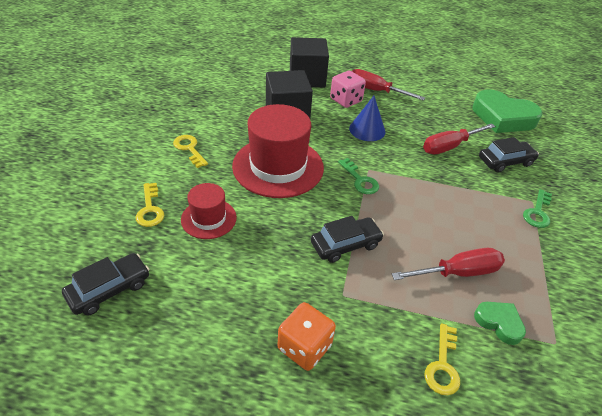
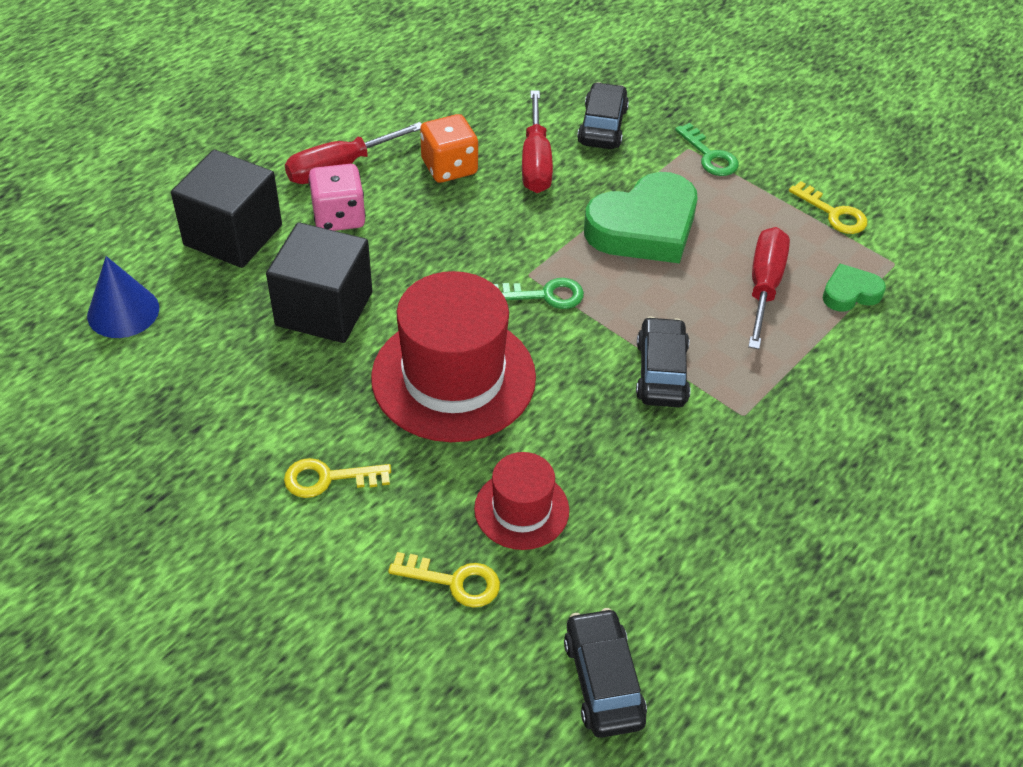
camera: 60 degrees left, 5 degrees up
(304, 347) = (803, 488): orange dice -> orange dice (449, 167)
(367, 130) = (435, 230): blue cone -> blue cone (123, 311)
(443, 365) = (881, 372): yellow key -> yellow key (833, 213)
(502, 117) = (510, 70): green heart -> green heart (644, 227)

